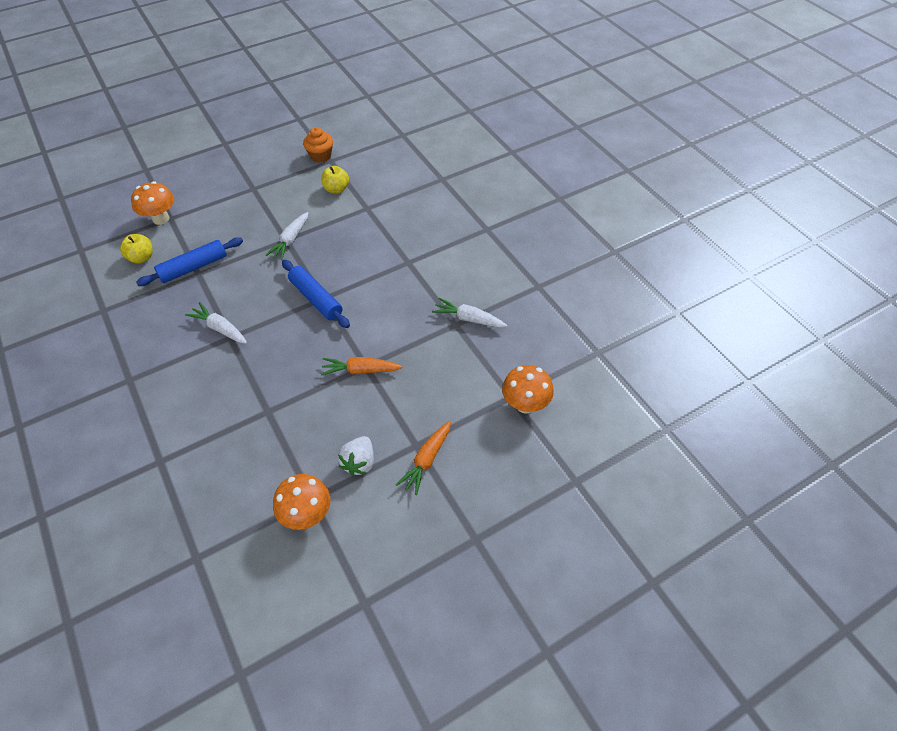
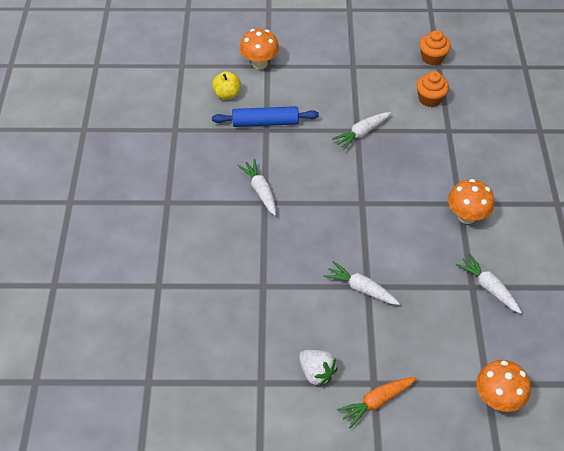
camera: 30 degrees right, 0 degrees up
(307, 514) = (250, 394): orange mushroom -> orange mushroom (466, 216)
(316, 299) = (356, 201): blue rolling pin -> none
(336, 189) = (430, 99): yellow apple -> orange cupcake
(359, 462) = (316, 372): white strawberry -> white strawberry turned 90 degrees counterclockwise
(360, 370) = (361, 288): orange carrot -> white carrot

